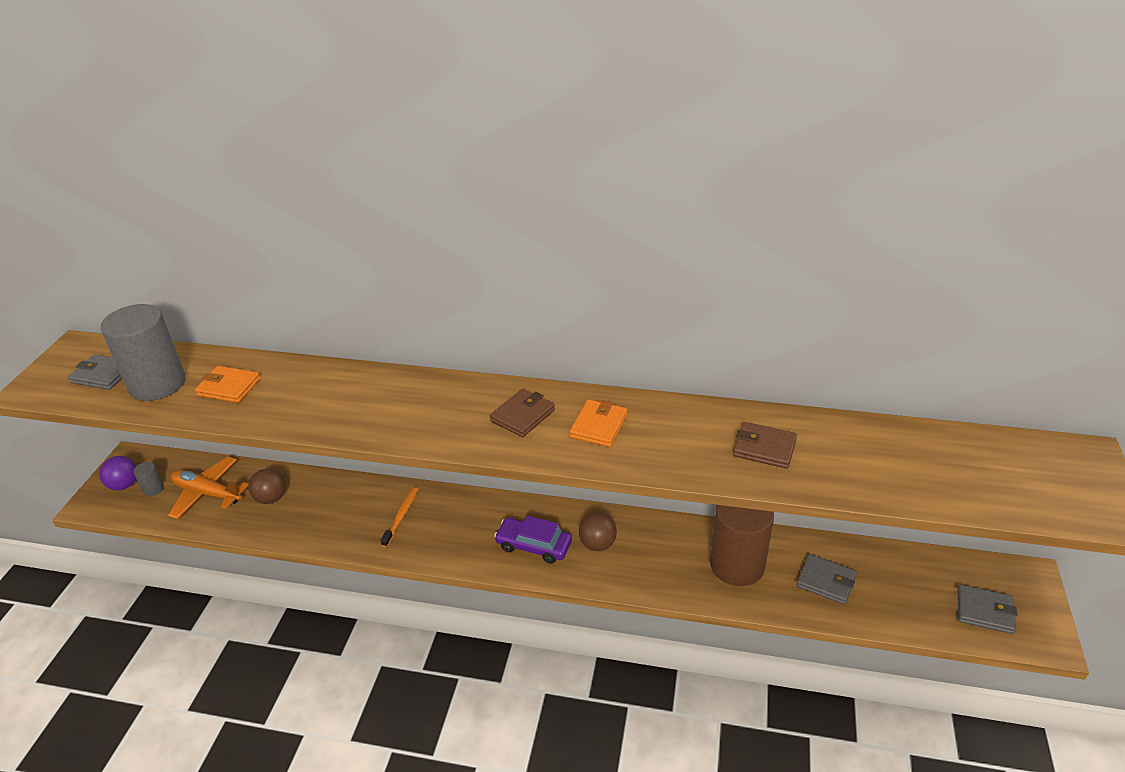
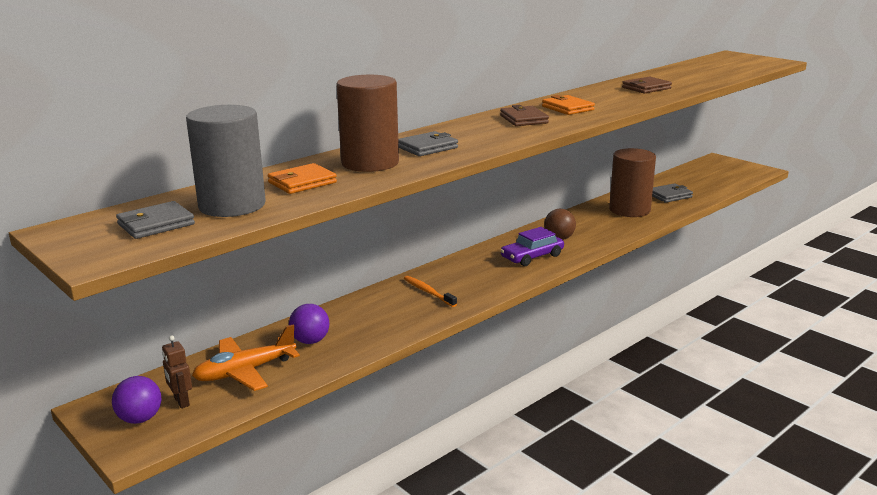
camera: 55 degrees left, 15 degrees down
(153, 489) = (181, 401): grey cylinder -> brown robot
(271, 498) = (310, 341): brown ball -> purple ball
(303, 394) = (370, 163): none -> brown cylinder
(984, 611) = (730, 174): grey wallet -> grey wallet (427, 147)

